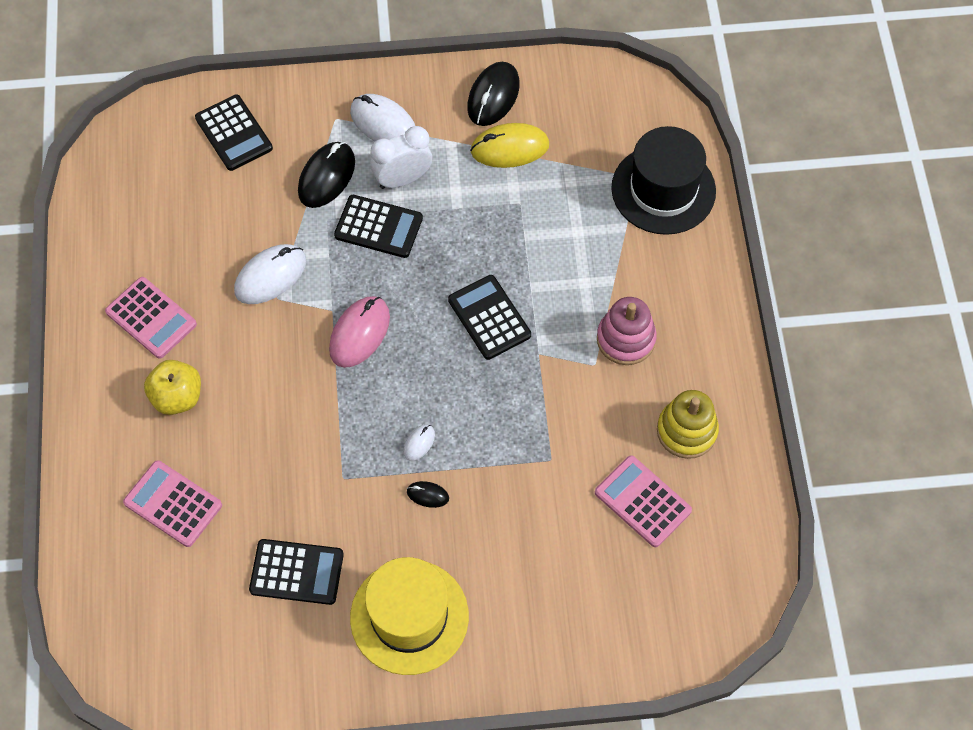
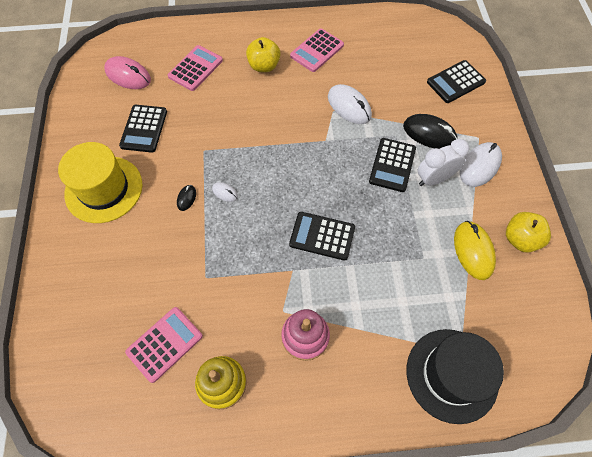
camera: 90 degrees right, 0 degrees up
(359, 333) = (308, 156): pink mouse -> pink mouse (128, 75)
(402, 179) = (434, 179): white clock -> white clock turned 90 degrees counterclockwise
(489, 317) = (322, 236): black calculator -> black calculator turned 135 degrees counterclockwise
(493, 96) = (520, 239): black mouse -> yellow apple

